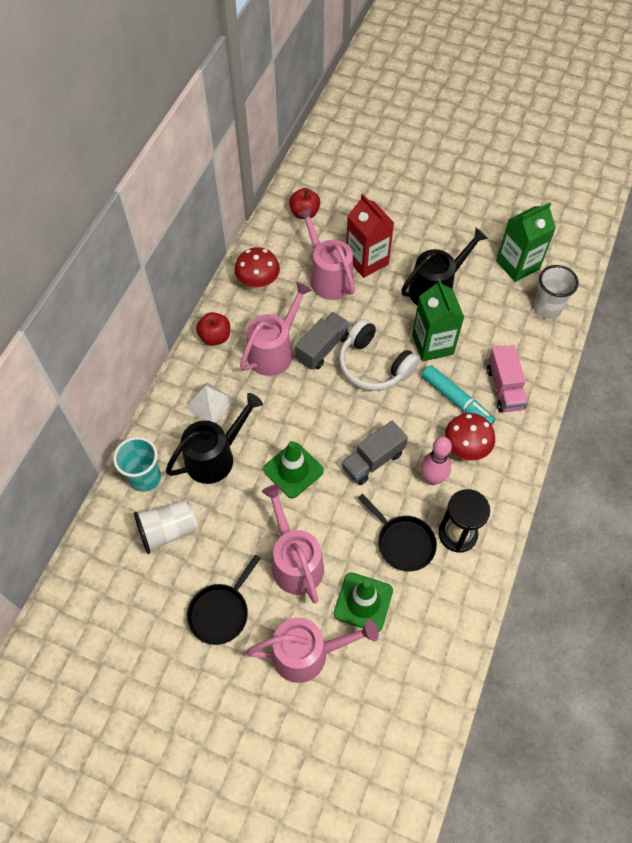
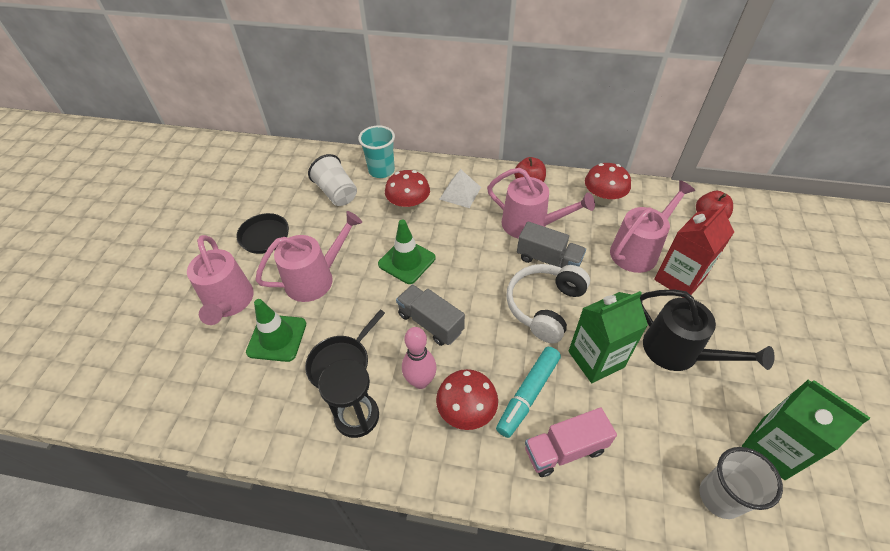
camera: 80 degrees right, 10 degrees down
(215, 457) = (409, 207): black watering can -> red mushroom

